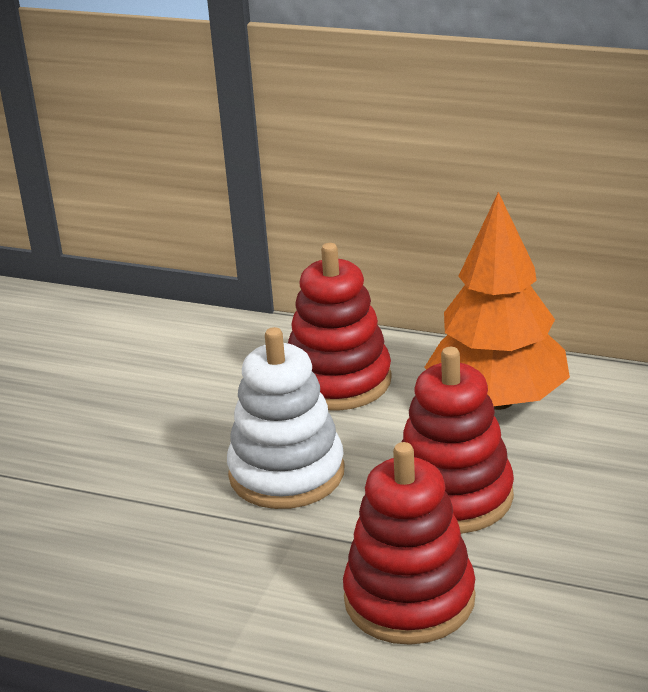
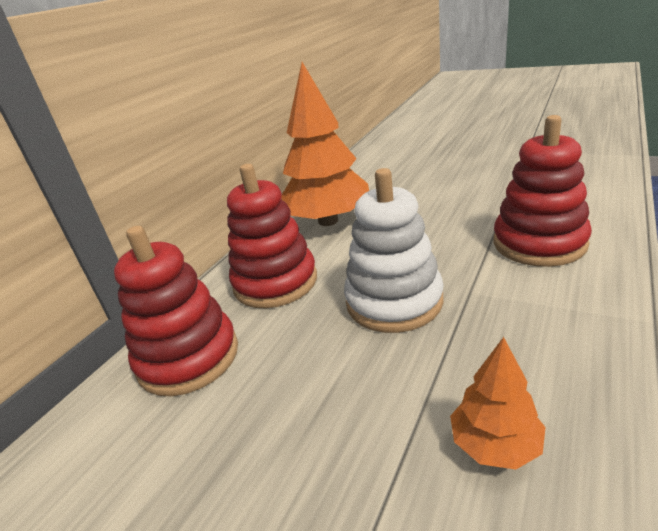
camera: 80 degrees left, 0 degrees up
(79, 537) = (495, 444): none -> orange tree
(453, 496) = (428, 232): red stacking toy -> red stacking toy (188, 357)

